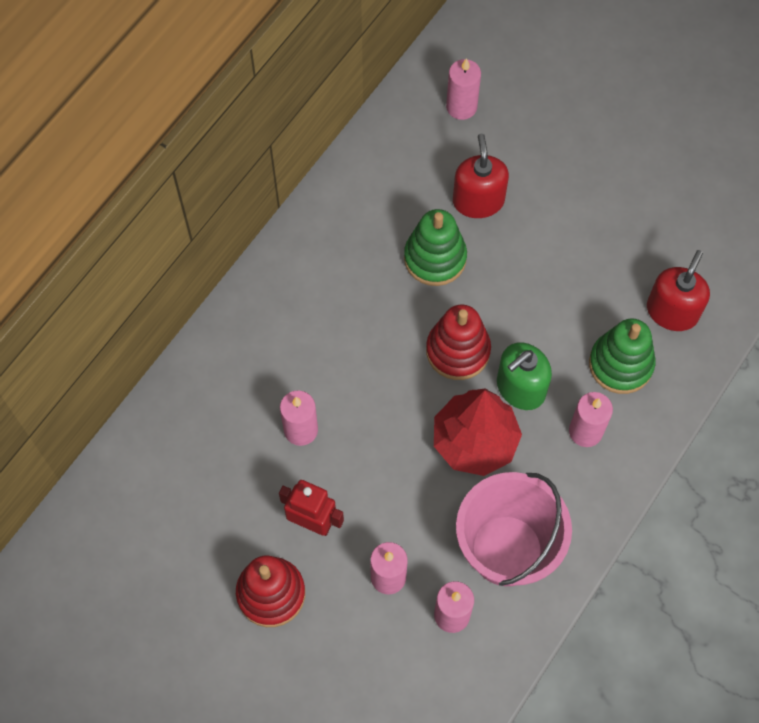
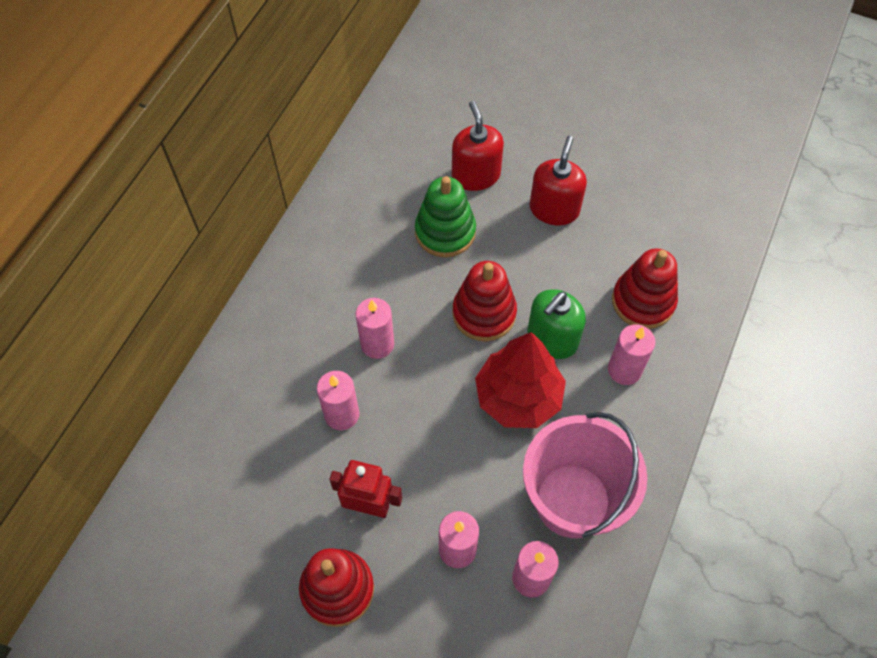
camera: 10 degrees left, 5 degrees down
(461, 107) = (444, 97): pink candle -> pink candle (377, 344)
(620, 364) = (643, 301): green stacking toy -> red stacking toy
(672, 311) = (679, 246): red soap dispenser -> red soap dispenser (554, 209)

